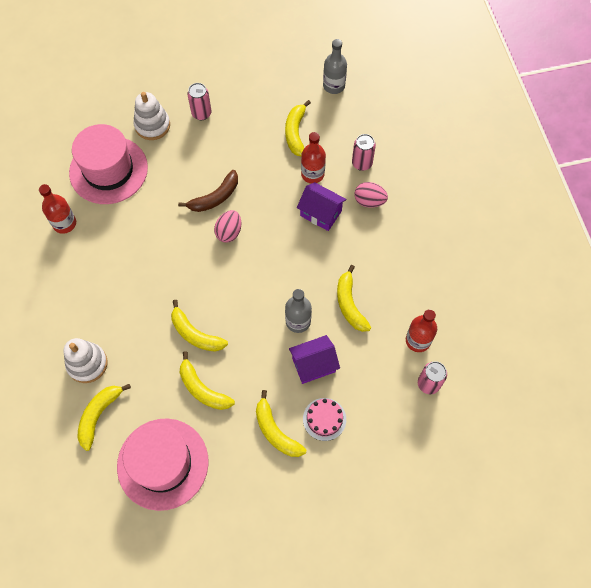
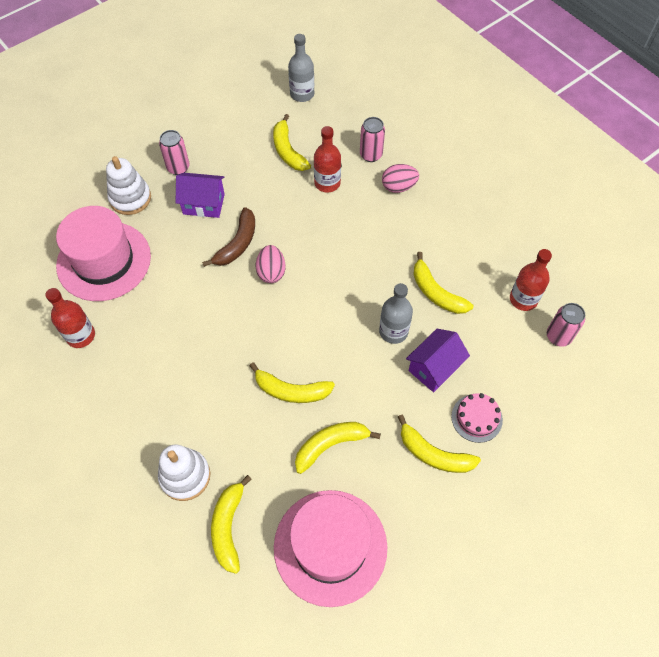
camera: 25 degrees left, 5 degrees down
(202, 389) = (330, 445): yellow banana -> yellow banana turned 135 degrees clockwise
(320, 213) = (356, 217): purple house -> purple house (203, 204)

